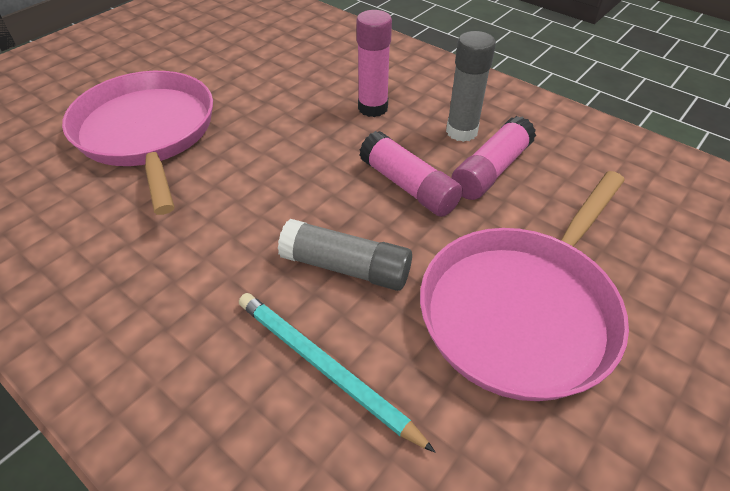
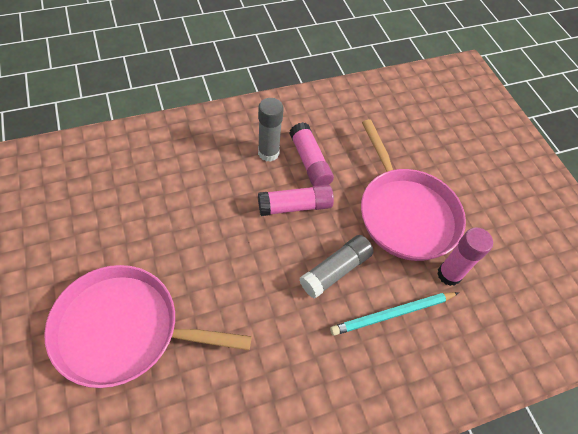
camera: 65 degrees left, 10 degrees up
(373, 108) = (210, 181): pink glue stick -> pink glue stick (449, 274)

